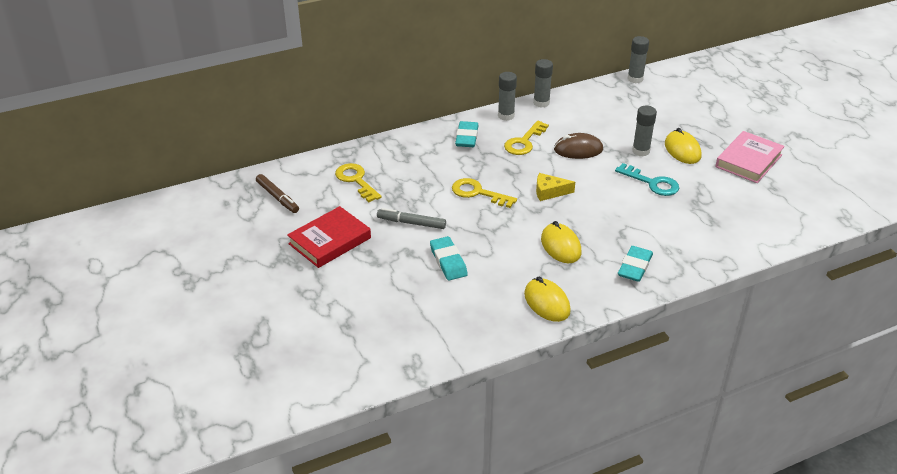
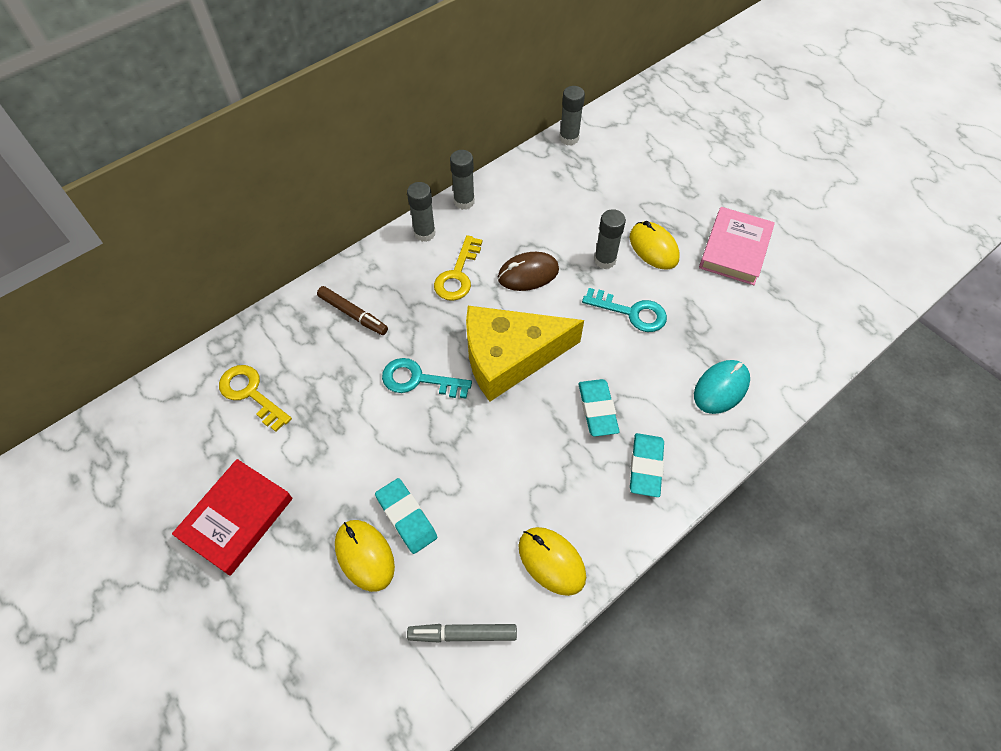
camera: 15 degrees left, 20 degrees up
(277, 197) = (147, 451): brown marker -> brown marker (353, 314)
(411, 223) = (342, 456): grey marker -> grey marker (462, 634)
(467, 137) = (382, 282): turquoise eraser -> turquoise eraser (597, 409)
(478, 193) = (418, 380): yellow key -> turquoise key
(549, 192) = (509, 357): yellow cheese -> yellow cheese, size x2.31
(560, 246) = (545, 452): yellow mouse -> yellow mouse (364, 555)
(709, 235) = (721, 388): none -> turquoise mouse

